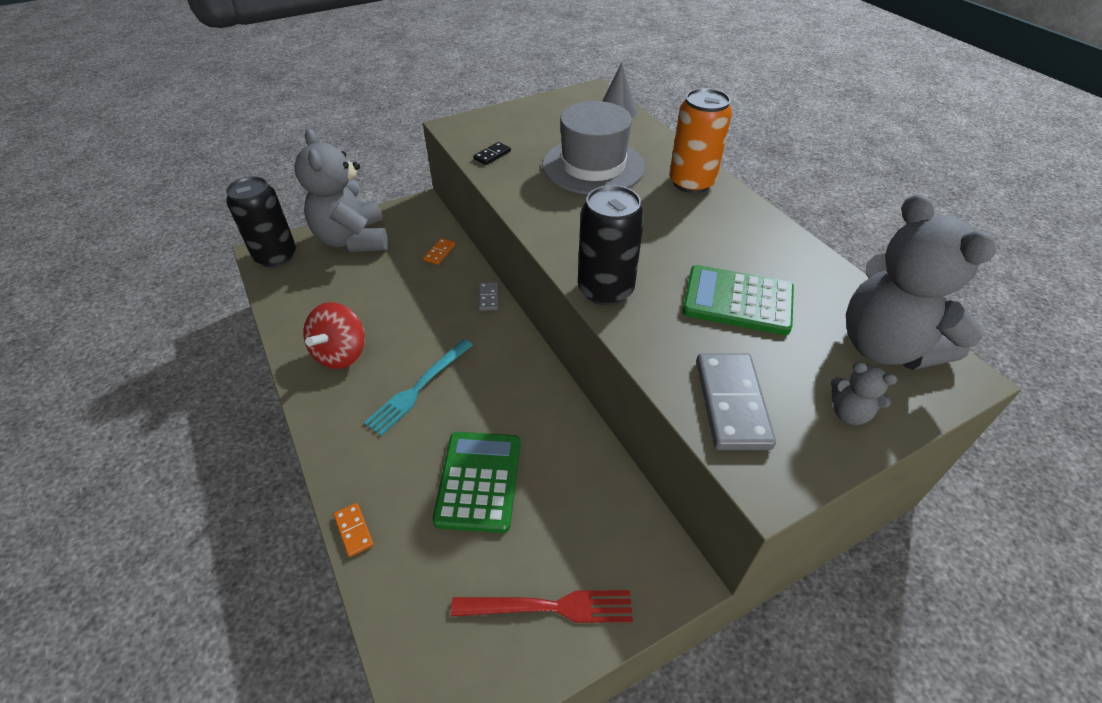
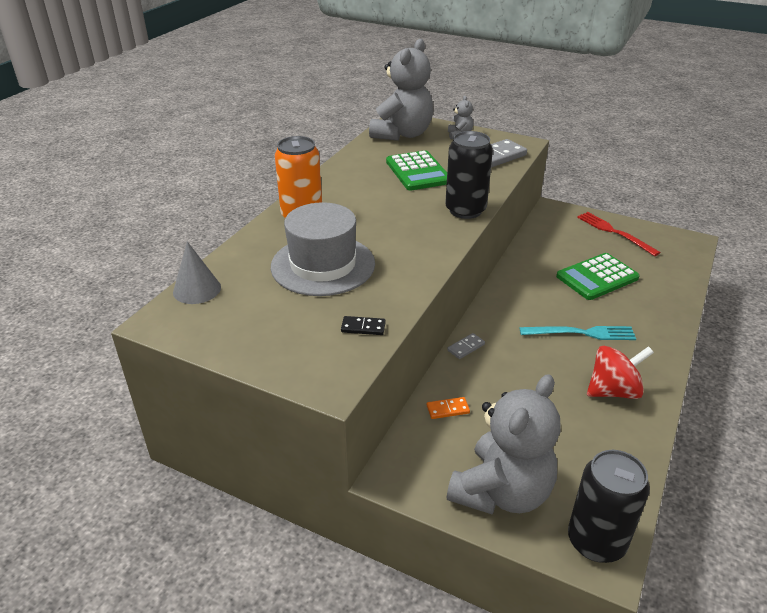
camera: 125 degrees left, 10 degrees down
(354, 530) = (682, 302): orange domino -> none

